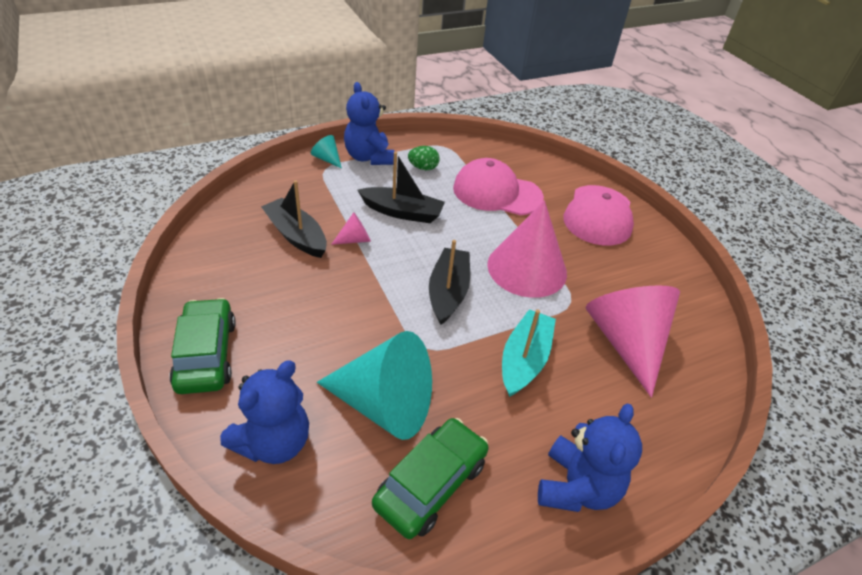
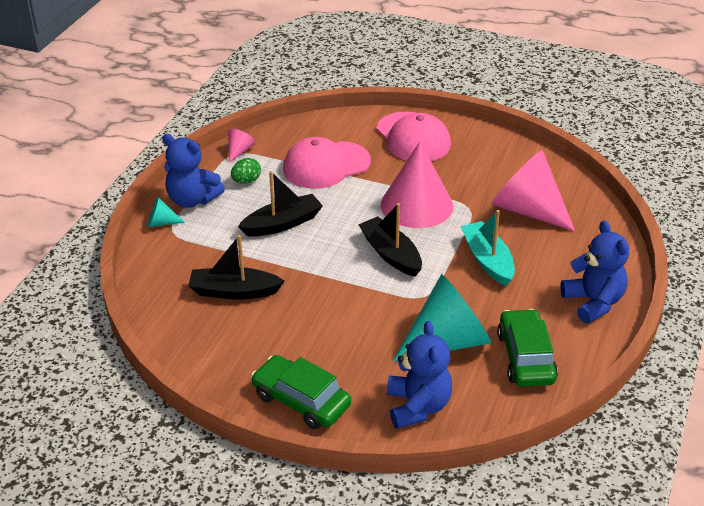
camera: 40 degrees left, 5 degrees down
(355, 239) = (279, 265): pink cone -> pink cone (239, 151)

